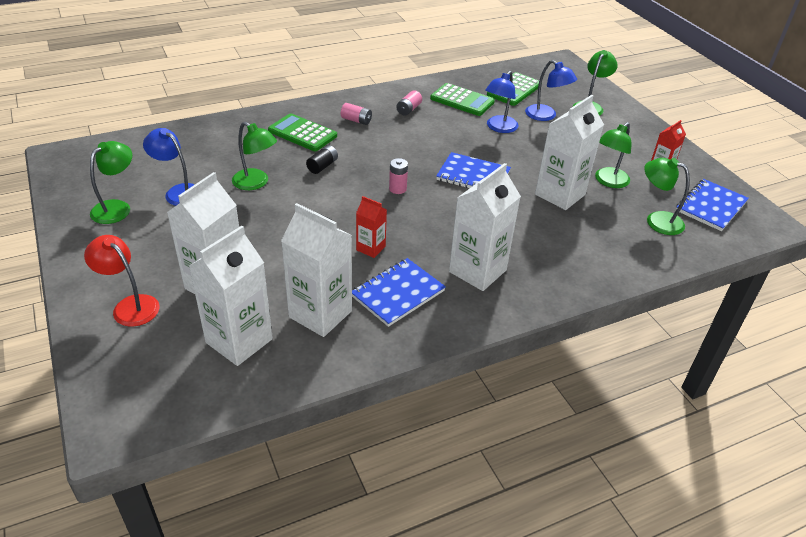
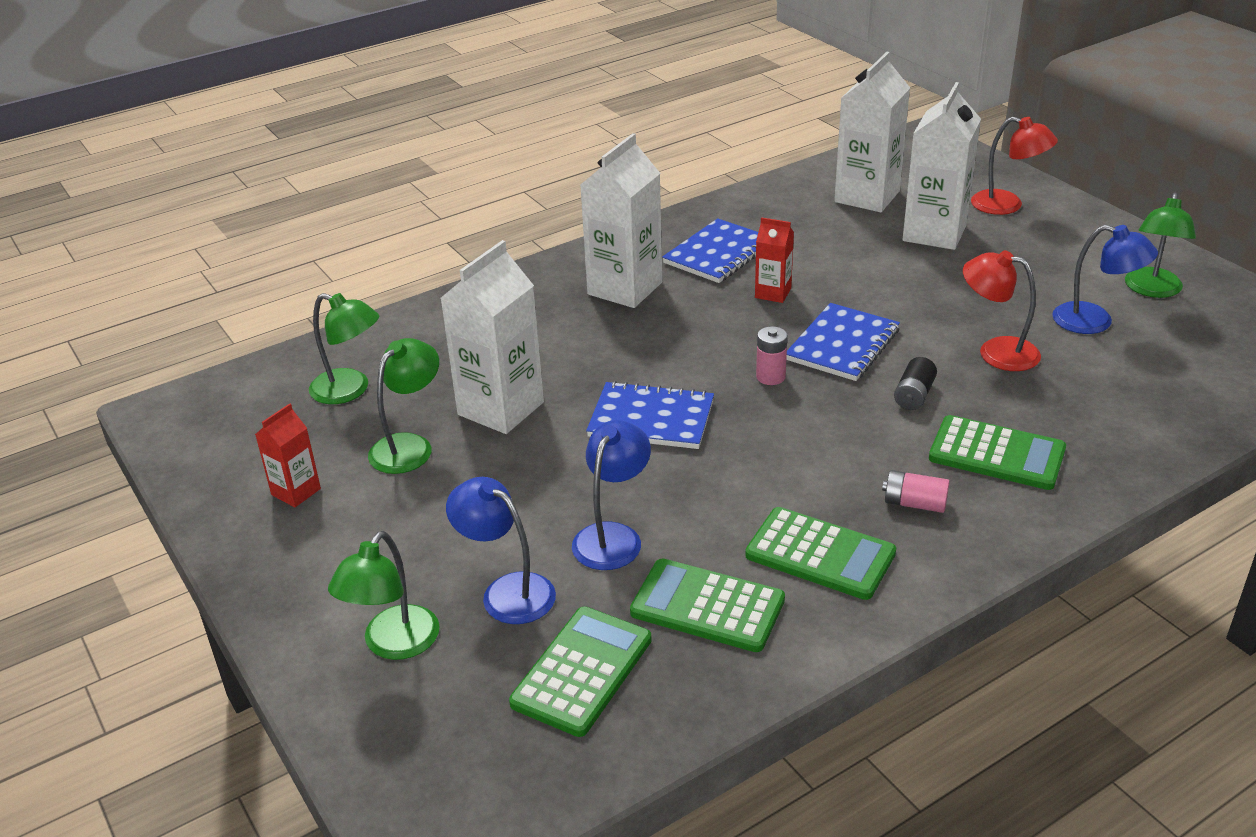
camera: 175 degrees right, 5 degrees down
(256, 183) = (996, 351): green lamp -> red lamp
(320, 314) = (797, 226): white carton -> none
(408, 109) = (820, 554): pink battery -> green calculator
(711, 206) = (245, 427): blue notebook -> blue notebook (842, 345)

